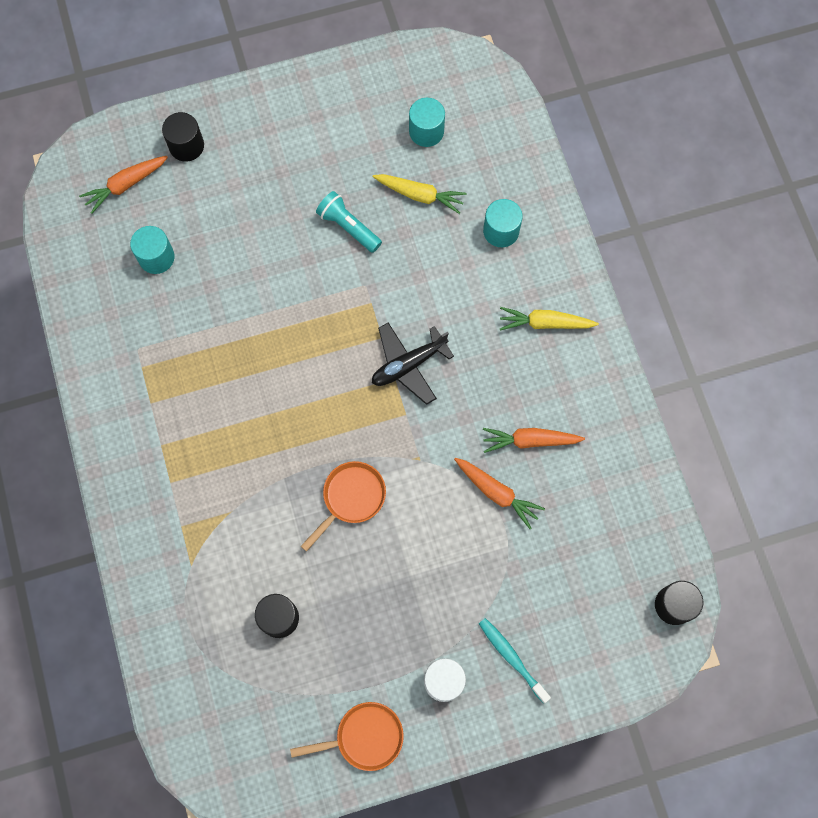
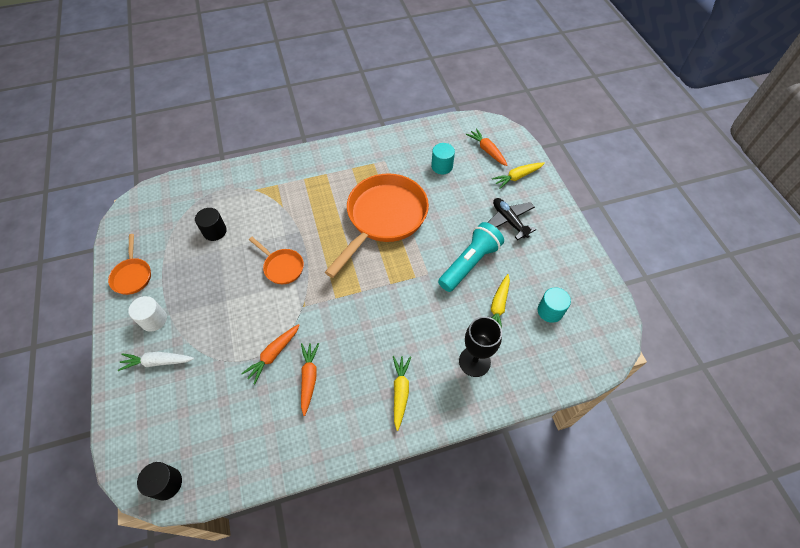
camera: 90 degrees right, 15 degrees down
(186, 146) = (517, 177): black cylinder -> yellow carrot
(261, 348) = (384, 218): none -> orange pan
(348, 227) = (469, 263): turquoise flashlight -> turquoise flashlight, size x1.60
(408, 365) = (370, 299): black plane -> black plane (509, 221)
(501, 231) = (474, 361): turquoise cylinder -> black goblet
(512, 658) = (157, 362): turquoise toothbrush -> white carrot

